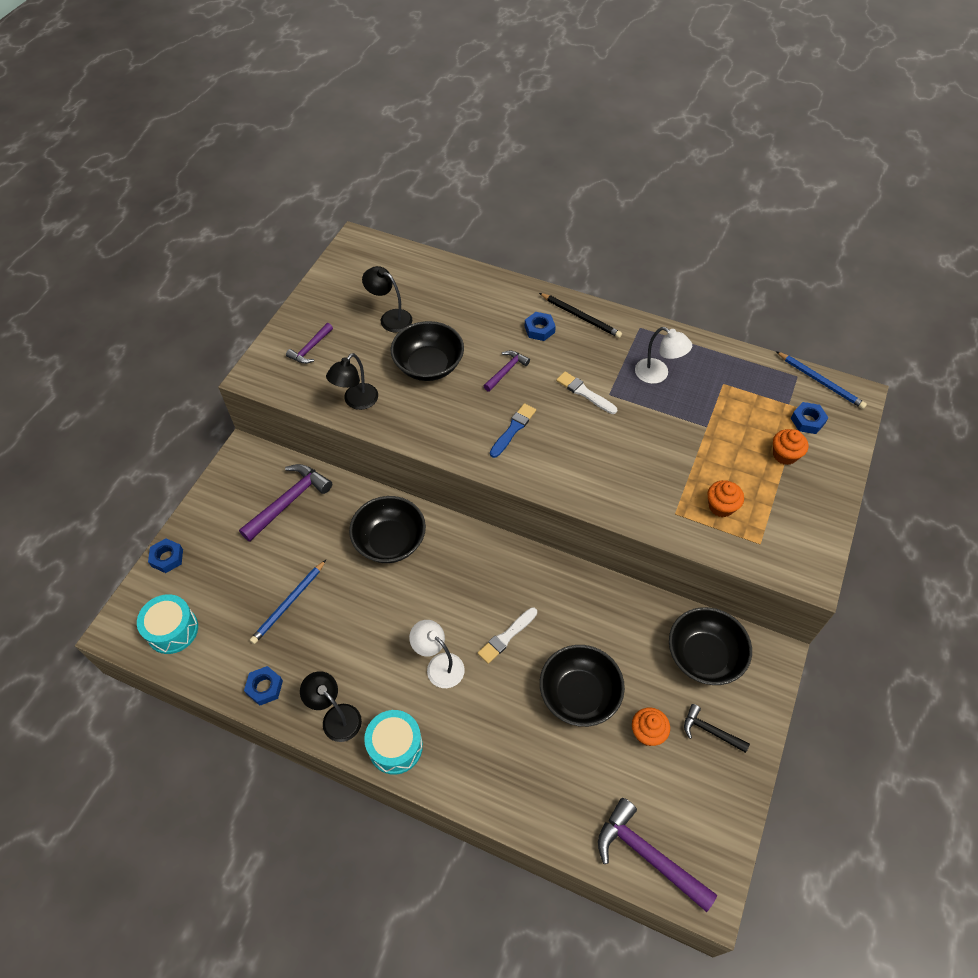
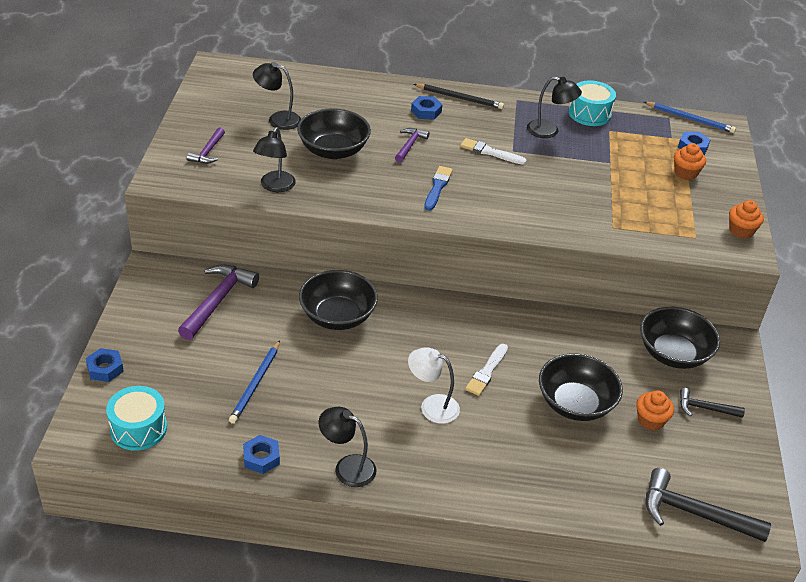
camera: 20 degrees left, 15 degrees down
(395, 746) = (418, 479): turquoise drum -> turquoise drum (589, 114)
(647, 855) = (693, 513): purple hammer -> black hammer
(658, 374) = (549, 131): white lamp -> black lamp
(721, 506) = (650, 216): orange cupcake -> orange cupcake (741, 231)

